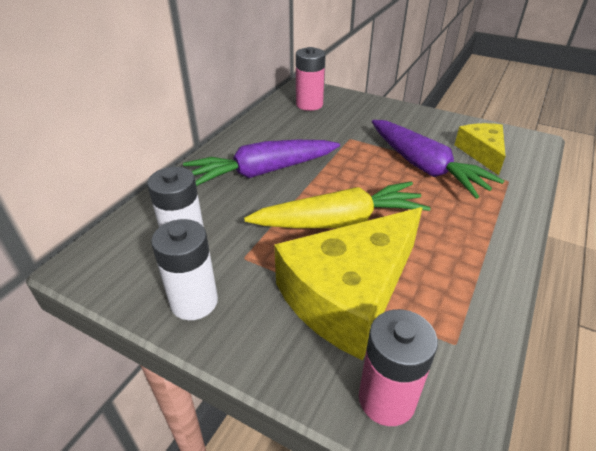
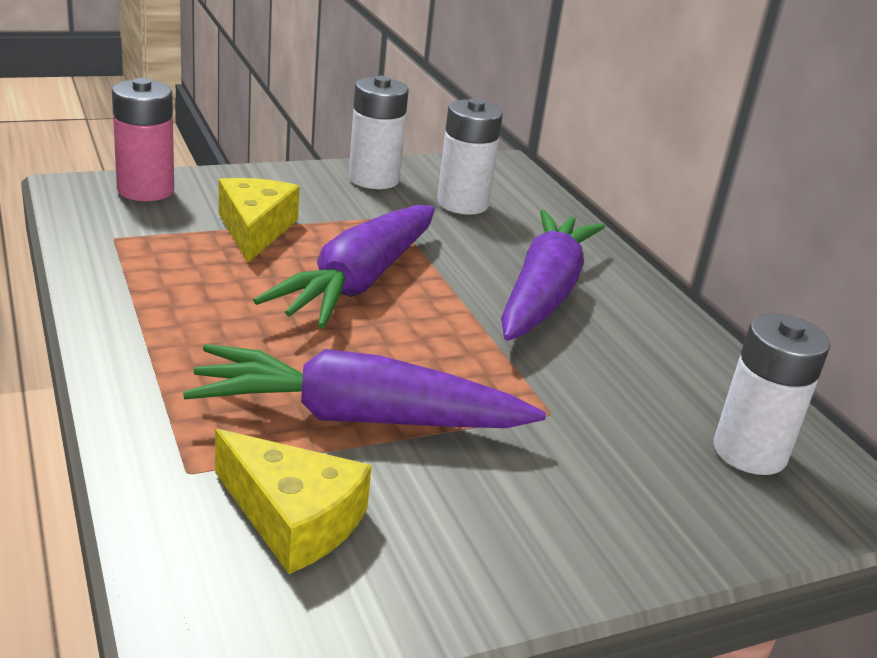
camera: 125 degrees right, 10 degrees down
(309, 104) = (749, 452): pink battery -> white battery
(339, 221) = (359, 282): yellow carrot -> purple carrot
(348, 294) = (255, 229): yellow cheese -> yellow cheese, size x0.54

